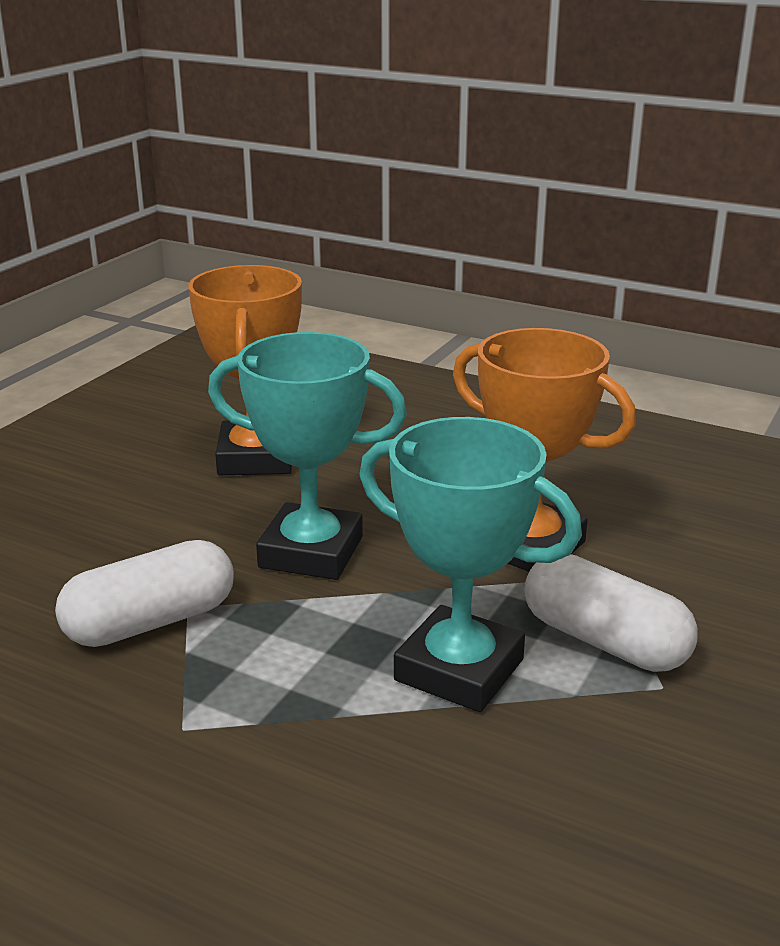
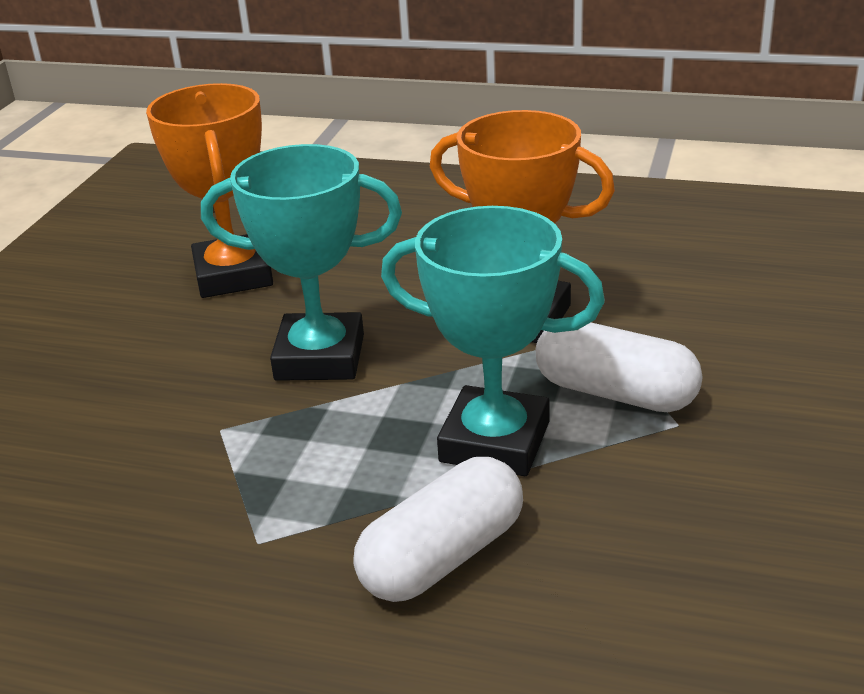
camera: 10 degrees left, 5 degrees up
(151, 622) = (189, 450): white capsule -> white capsule (443, 557)

